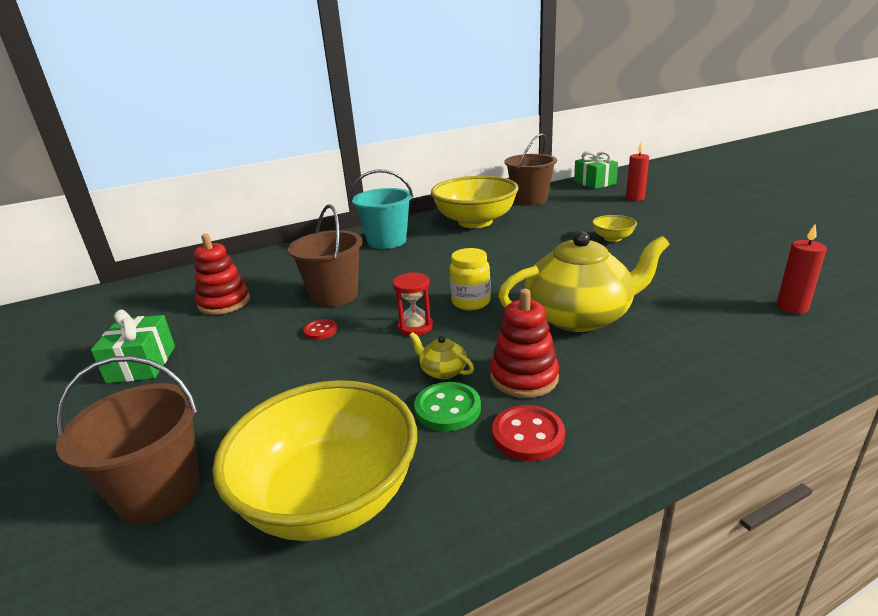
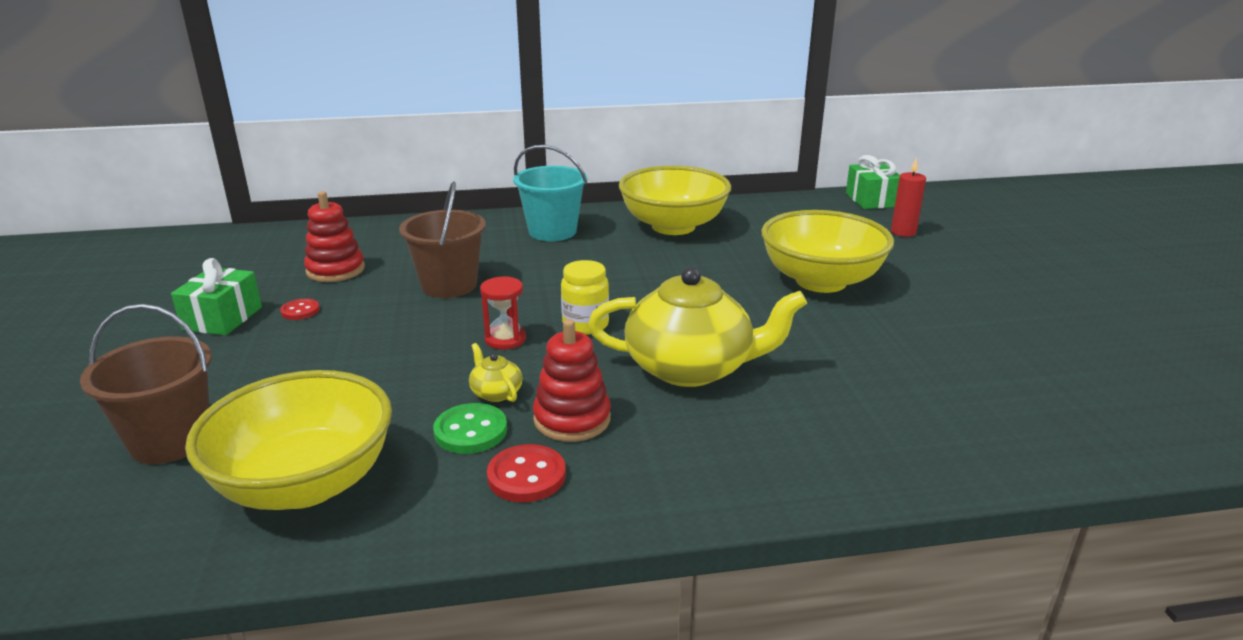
camera: 15 degrees right, 0 degrees up
(320, 331) = (408, 322): red button -> red button (300, 311)
(530, 200) = (765, 209): brown bucket -> none
(612, 238) = (821, 281): yellow bowl -> yellow bowl, size x2.26
(792, 307) = (955, 414): red candle -> none

